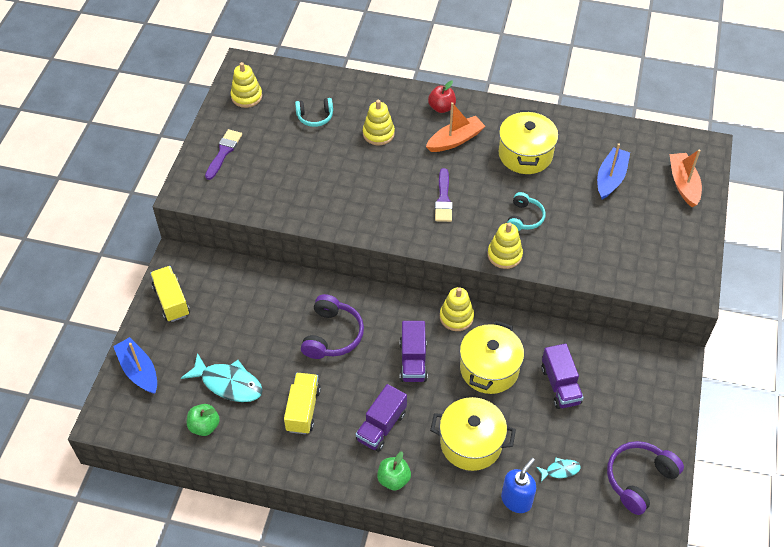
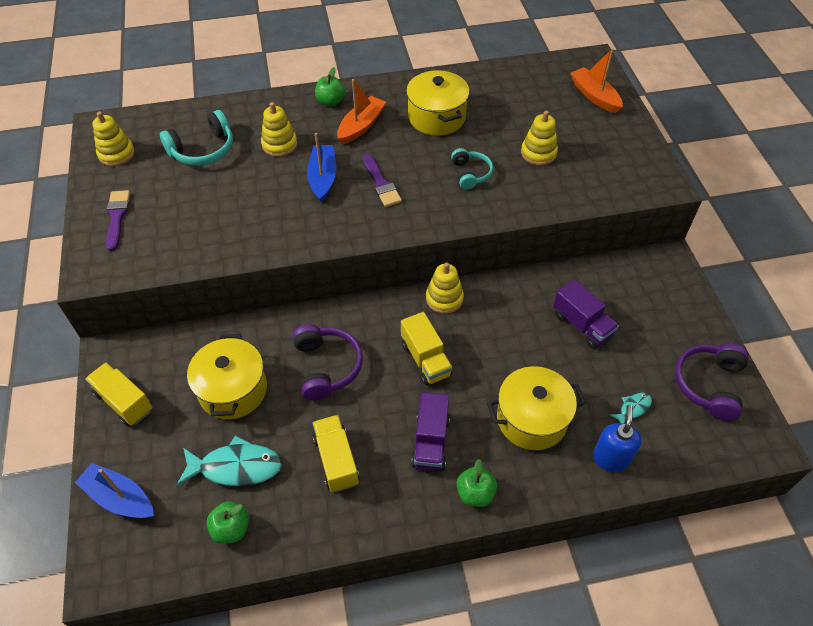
camera: 25 degrees left, 0 degrees up
(315, 117) = (203, 150): turquoise headphones -> turquoise headphones, size x1.56
(413, 361) = (425, 359): purple truck -> yellow truck
(441, 108) = (330, 101): red apple -> green apple
(489, 369) = (505, 336): yellow pot -> yellow pot (233, 390)
(504, 255) = (473, 214): yellow stacking toy -> yellow stacking toy (538, 153)
(610, 178) = (528, 112): blue boat -> blue boat (323, 178)

